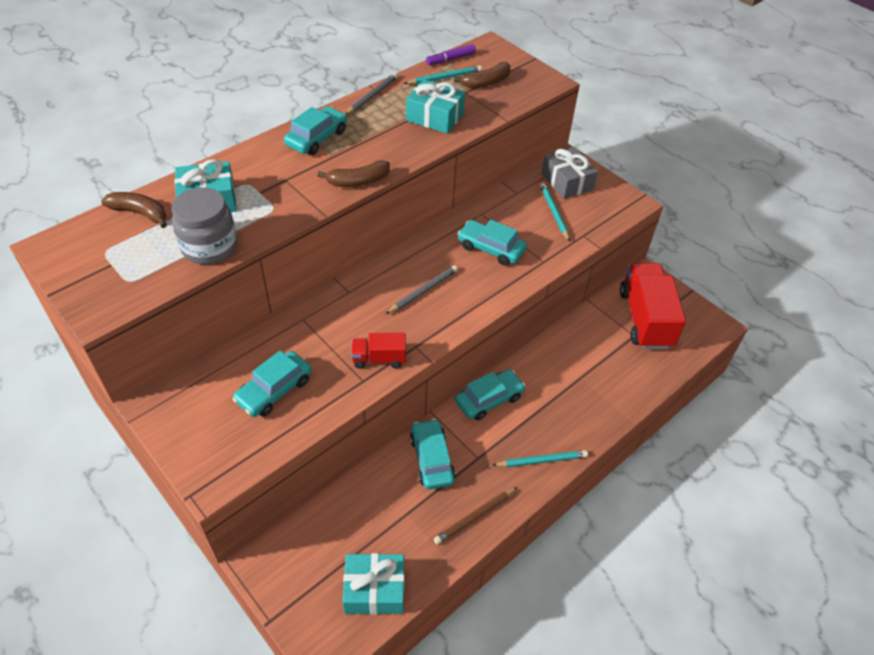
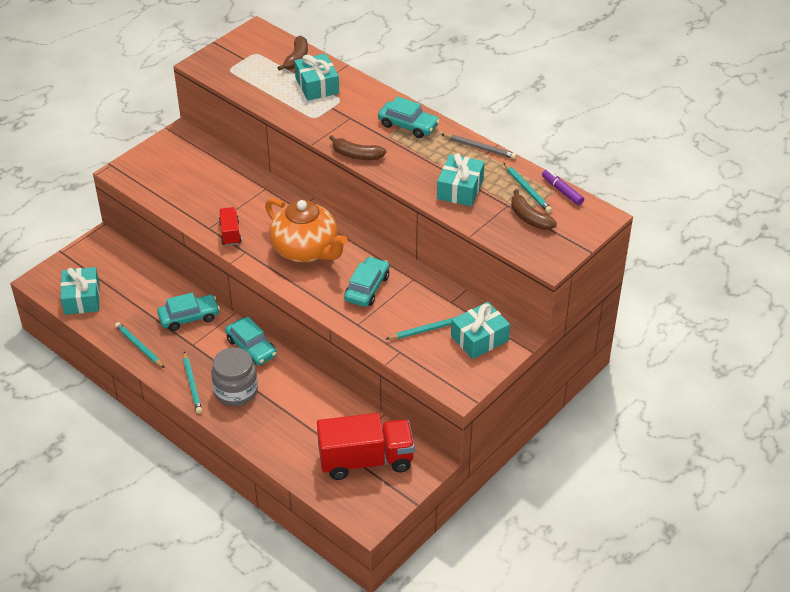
camera: 85 degrees right, 5 degrees down
(209, 247) = (267, 96): grey jar -> grey jar (236, 391)
(274, 390) = (196, 185): turquoise car -> none
(358, 181) = (356, 155): brown banana -> brown banana turned 45 degrees counterclockwise
(423, 291) = (306, 250): grey pencil -> orange teapot
(475, 517) = (139, 346): brown pencil -> turquoise pencil
(567, 181) = (479, 338): grey gift -> turquoise gift

